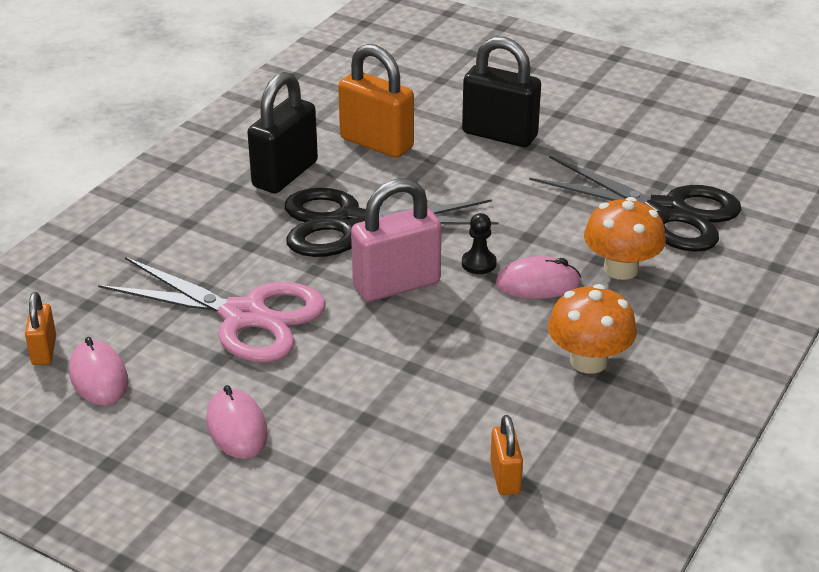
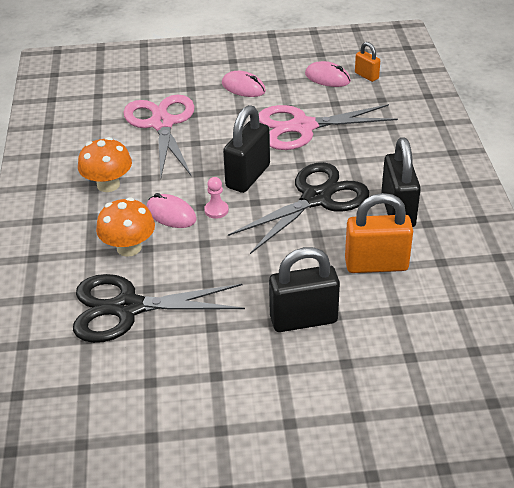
camera: 145 degrees right, 5 degrees up
(396, 285) = (248, 176): pink padlock -> black padlock
(429, 424) = (162, 124): none -> pink scissors
(479, 263) = (216, 210): black pawn -> pink pawn
(505, 477) = (108, 120): orange padlock -> none
(538, 283) = (171, 214): pink mouse -> pink mouse turned 75 degrees clockwise

